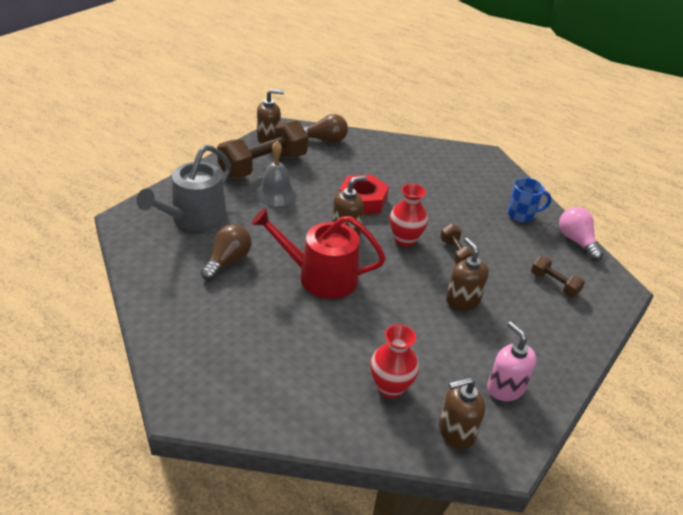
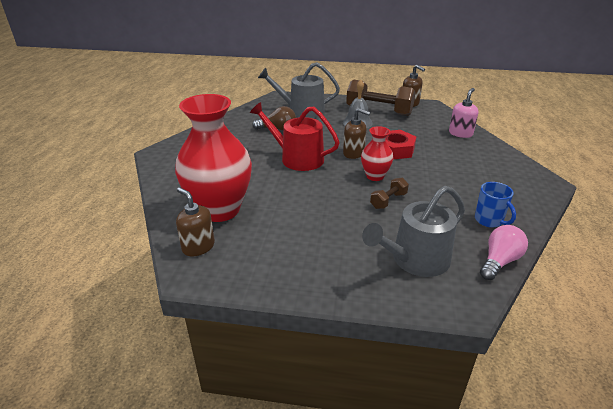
camera: 65 degrees right, 5 degrees down
(320, 277) = (297, 158): red watering can -> red watering can turned 45 degrees counterclockwise
(324, 140) = (440, 119): brown light bulb -> none
(390, 387) = (219, 210): red vase -> red vase, size x2.02
(462, 300) = (337, 217): brown soap dispenser -> none
(505, 388) = (259, 260): pink soap dispenser -> pink soap dispenser (460, 133)
(554, 284) = (415, 260): brown dumbbell -> grey watering can

